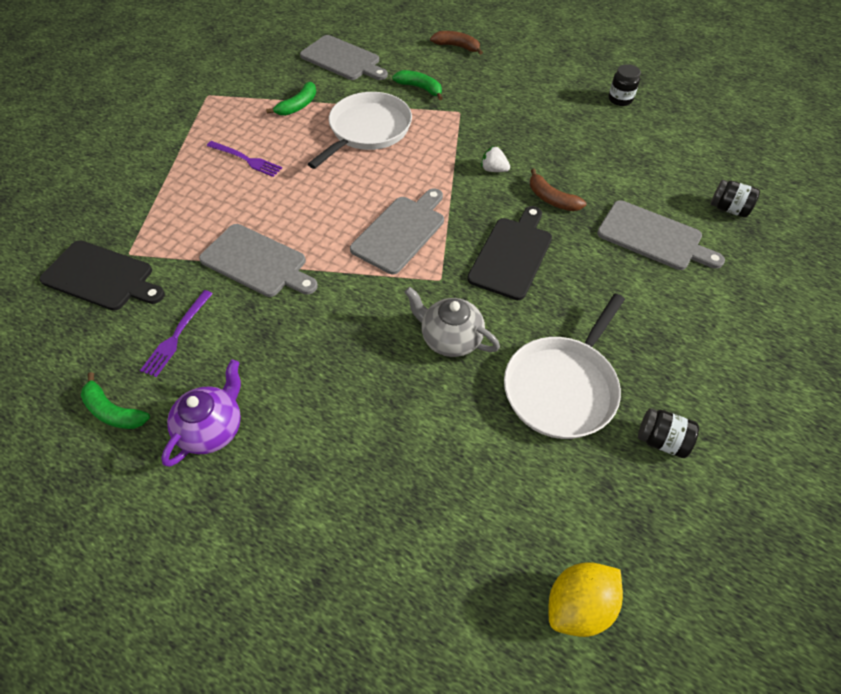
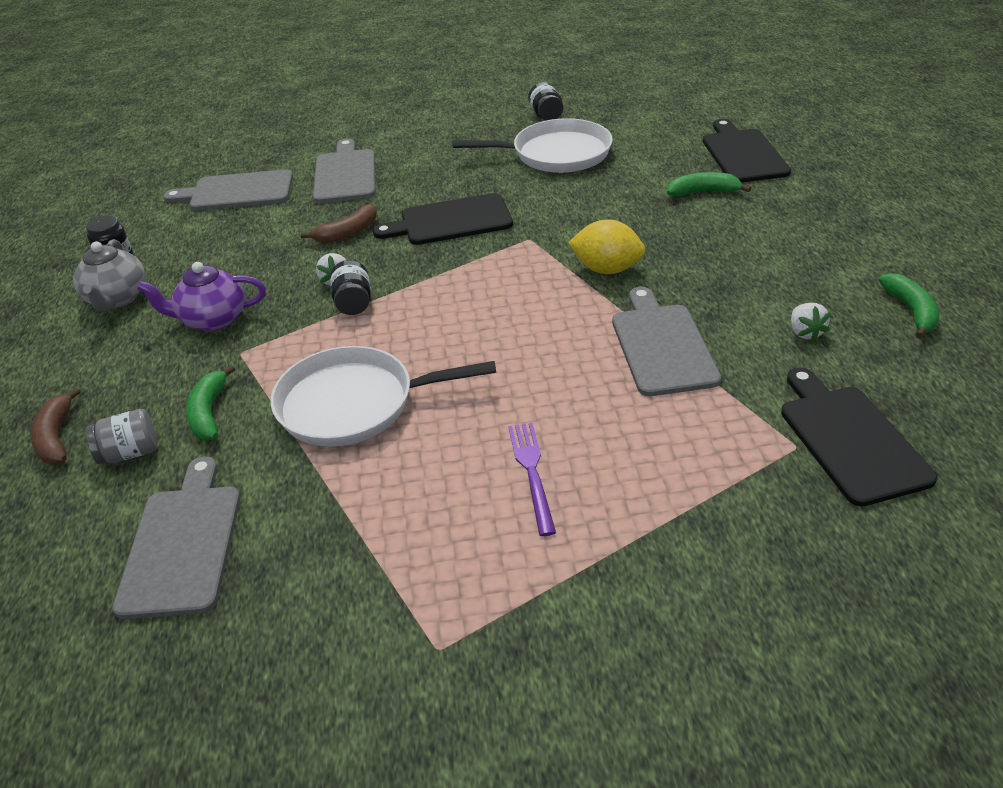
camera: 125 degrees left, 15 degrees down
(177, 335) = (805, 332): purple fork -> white strawberry
(213, 429) = (828, 257): purple teapot -> purple teapot (213, 319)
(298, 106) = (361, 507): green banana -> green banana (703, 192)
(401, 232) = (500, 287): grey cutting board -> grey cutting board (237, 192)
(411, 536) = (743, 154): none -> black cutting board
(419, 61) = (130, 453): none -> grey jar
(450, 338) = (582, 207): grey teapot -> grey teapot (117, 299)
(551, 199) = (347, 233): brown banana -> brown banana turned 45 degrees clockwise
(578, 605) = (687, 103): yellow lemon -> yellow lemon (606, 269)
(728, 209) = (268, 158): black jar -> black jar (353, 303)

